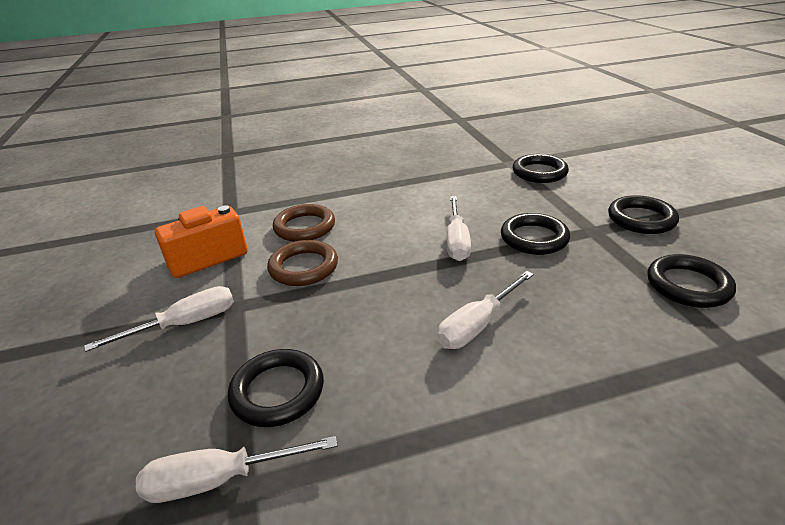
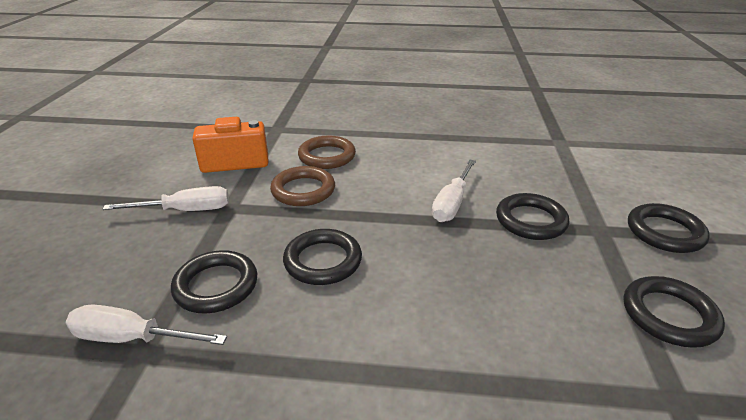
camera: 20 degrees right, 0 degrees up
(477, 325) = (417, 285): white screwdriver -> none
(539, 172) = (583, 158): black ring -> black ring (323, 261)

